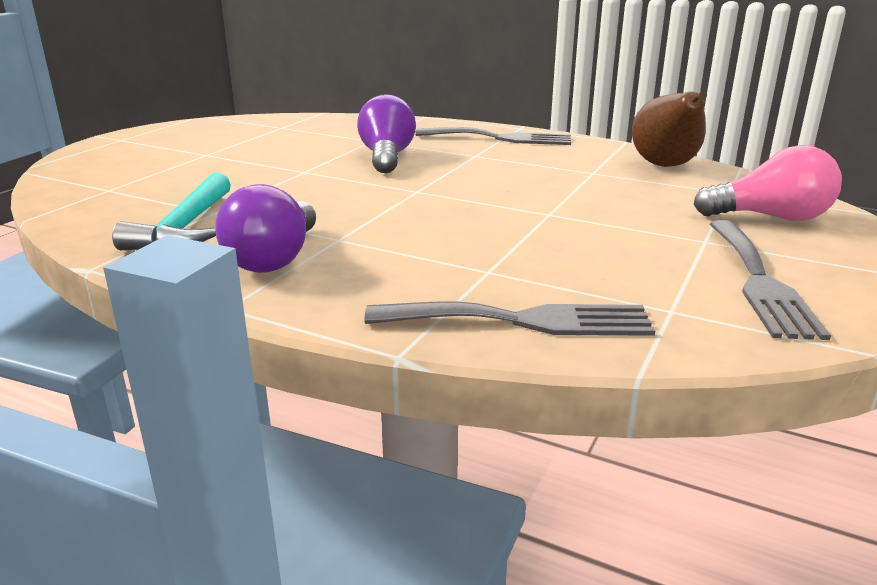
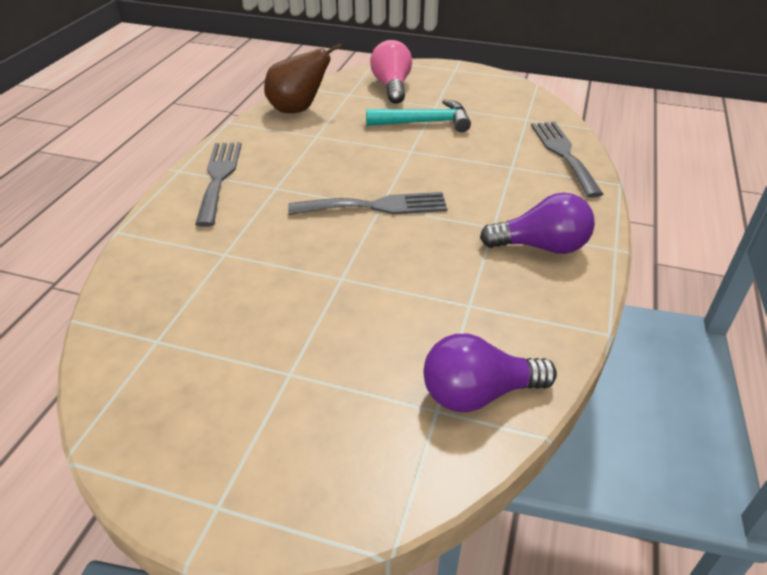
camera: 100 degrees left, 15 degrees up
(185, 227) = (510, 309): turquoise hammer -> turquoise hammer (424, 122)
(387, 157) = (289, 234): purple light bulb -> purple light bulb (478, 393)
(759, 281) = (482, 97): grey fork -> grey fork (376, 206)

